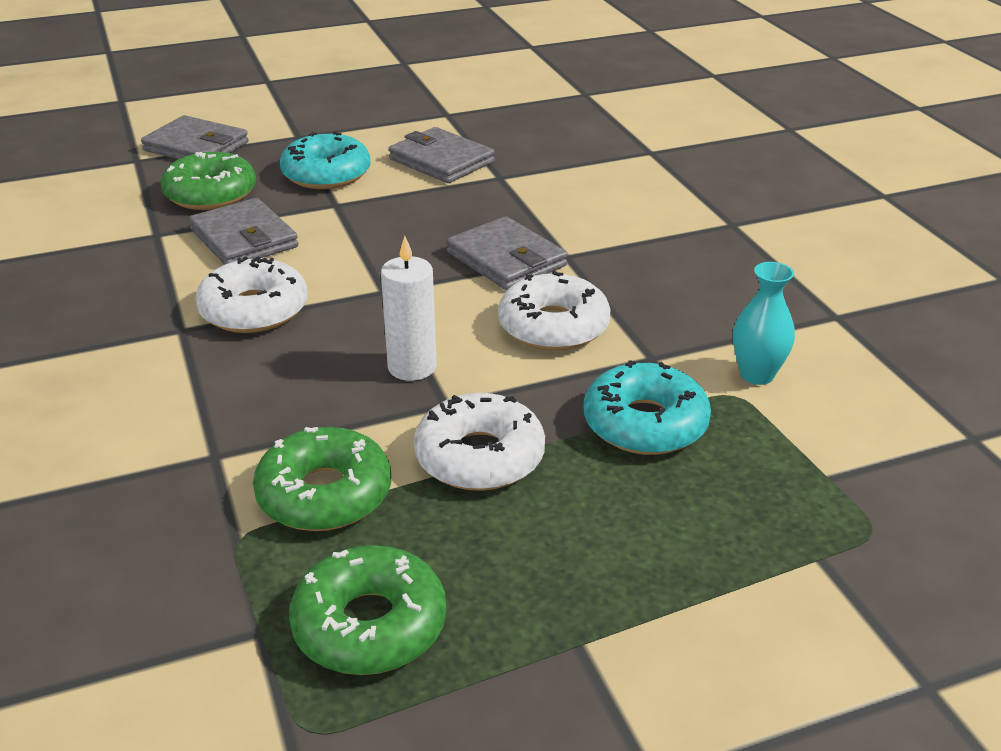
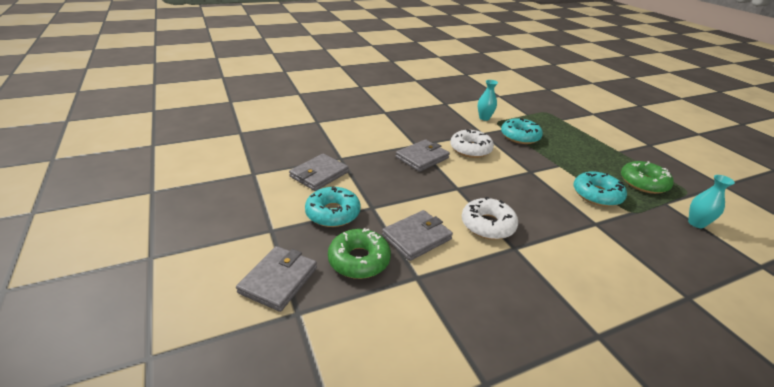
camera: 95 degrees left, 0 degrees up
(151, 660) = (696, 223): none -> turquoise vase
(324, 494) = (597, 195): green donut -> turquoise donut
(412, 367) = (512, 179): white candle -> none
(479, 457) = (555, 165): white donut -> none

